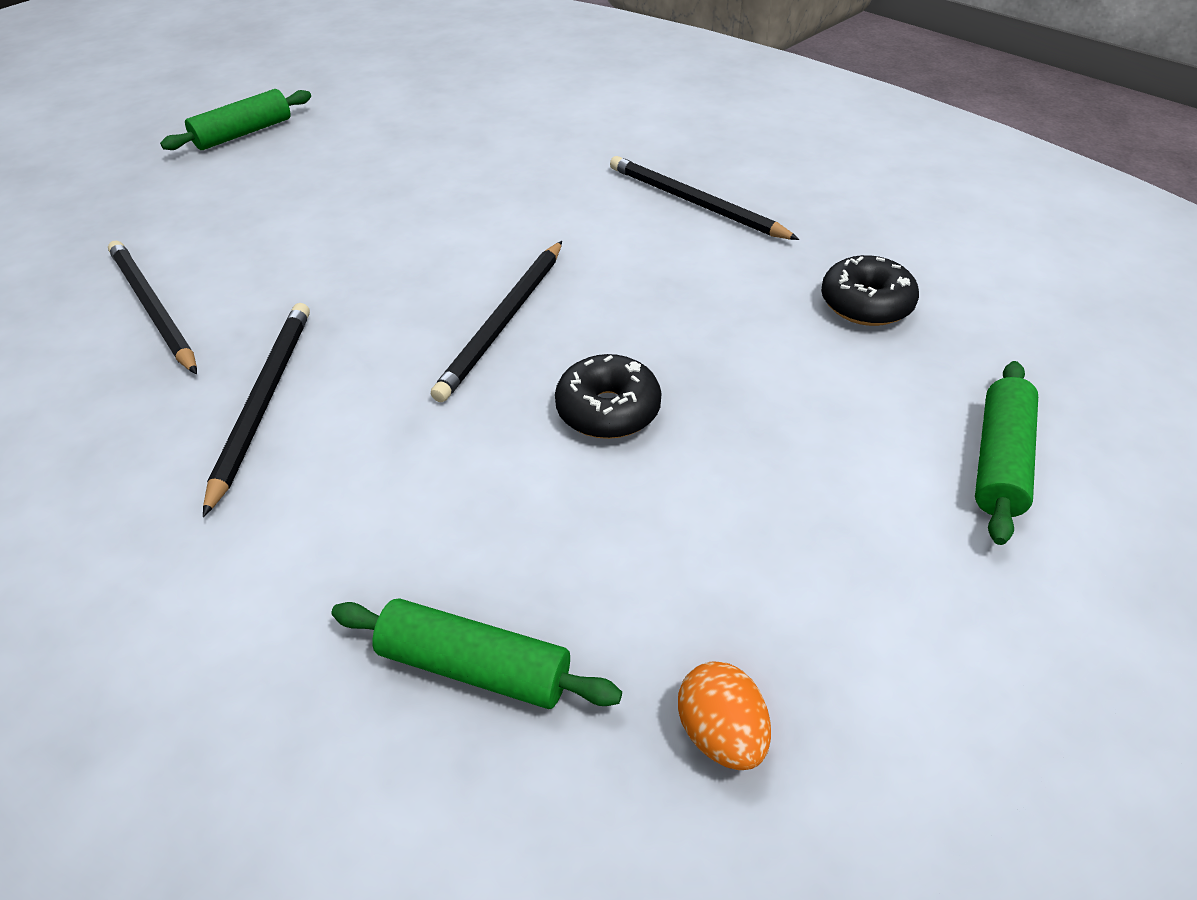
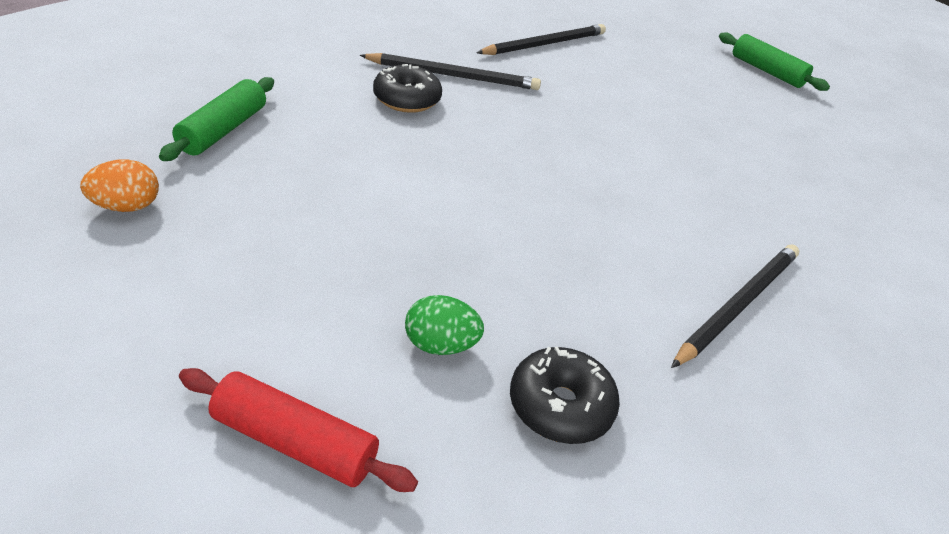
camera: 85 degrees right, 5 degrees down
(503, 322) = (530, 166): black pencil -> none
(608, 410) = (421, 203): black donut -> black donut (407, 99)
(833, 377) = (440, 345): none -> green egg
(1000, 461) = (294, 442): green rolling pin -> red rolling pin

